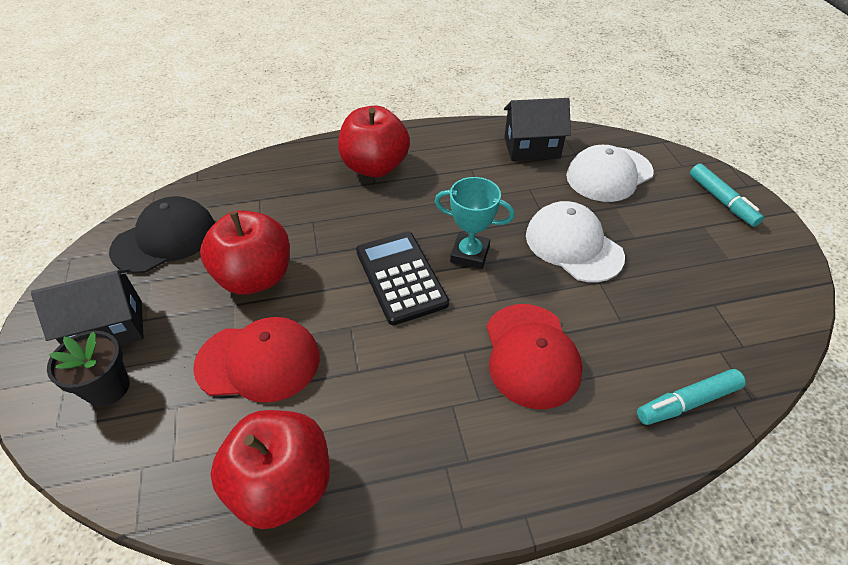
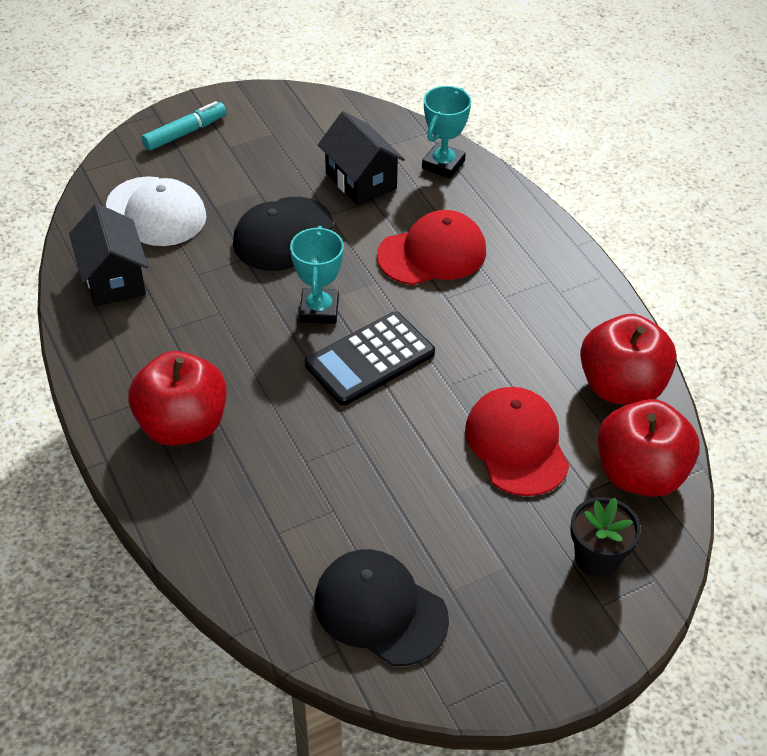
camera: 105 degrees left, 0 degrees up
(108, 328) = (531, 598): black house -> black house (361, 181)
(255, 277) = (412, 486): red apple -> red apple (640, 474)
(573, 245) = (283, 234): white cap -> black cap
(687, 402) = (443, 165): turquoise marker -> turquoise trophy

